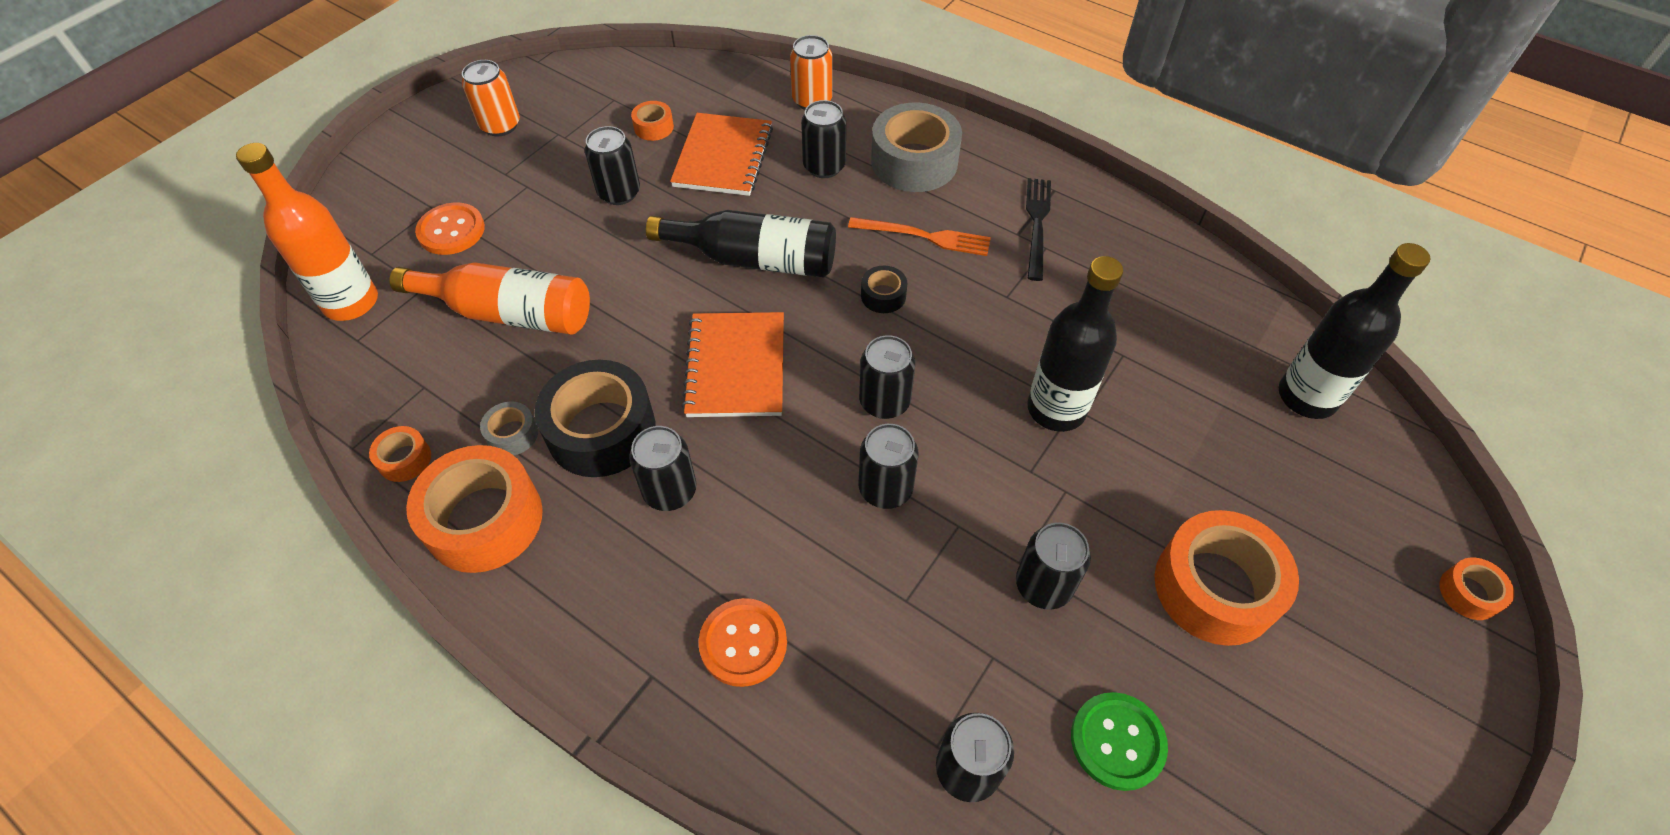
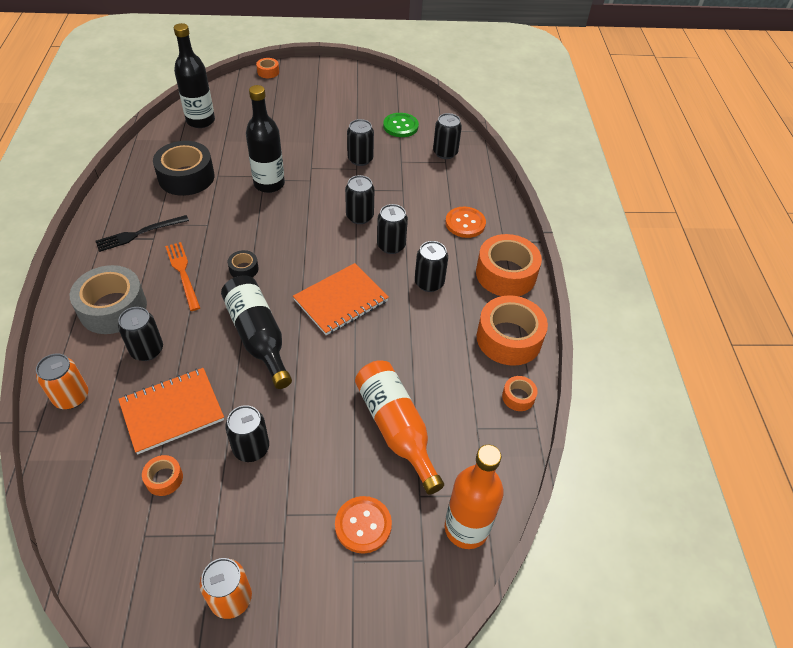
camera: 130 degrees left, 5 degrees down
(512, 434) = (462, 363): grey tape -> none
(601, 430) = (425, 328): black tape -> black tape (186, 177)
(884, 402) = (314, 237): black can -> black can (391, 246)
(1215, 587) = (319, 121): orange tape -> orange tape (506, 274)

